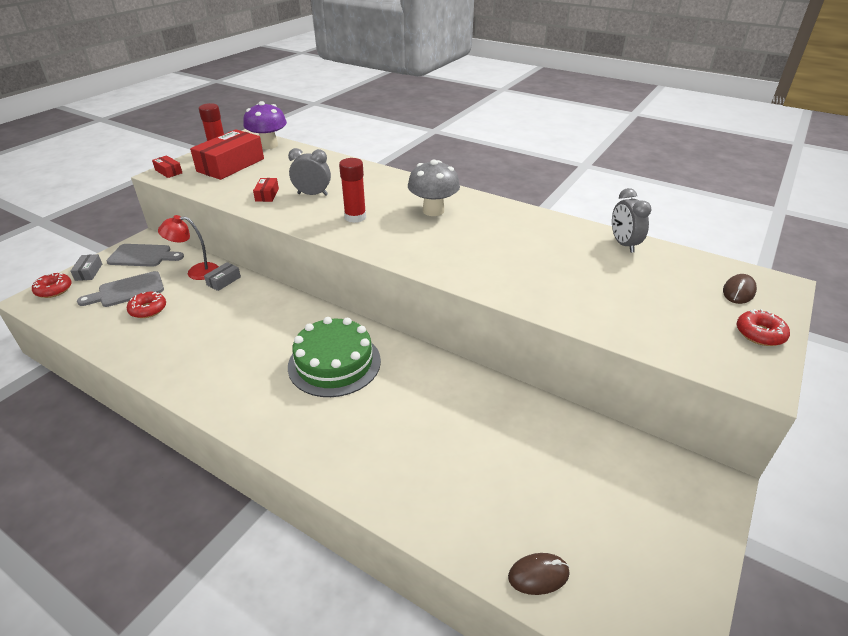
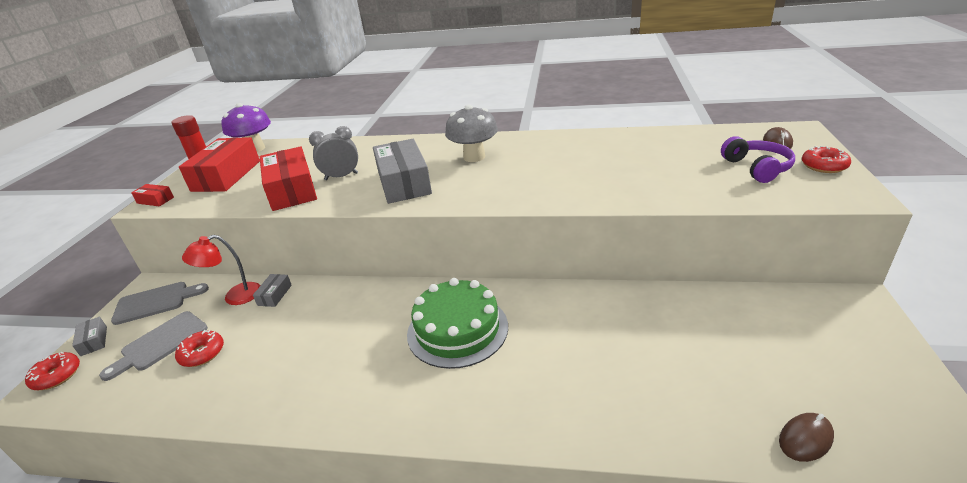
camera: 20 degrees left, 5 degrees down
(267, 195) = (292, 190): red box -> red box, size x2.24
(355, 217) = (404, 183): red glue stick -> grey box
(623, 244) = (659, 136): grey clock -> none
(686, 312) = (757, 168): none -> purple headphones

